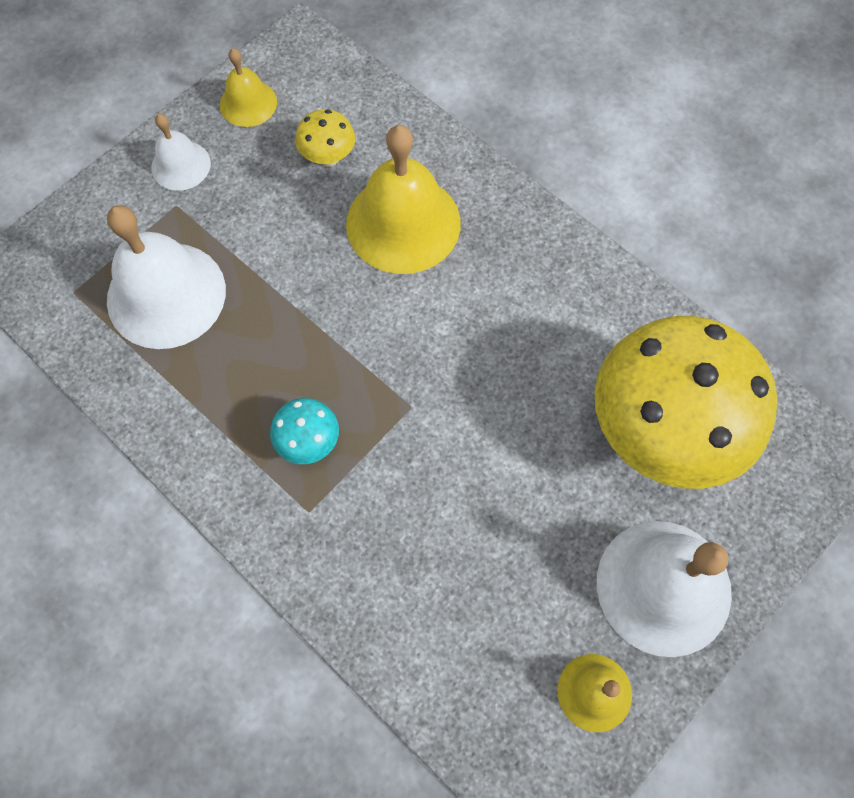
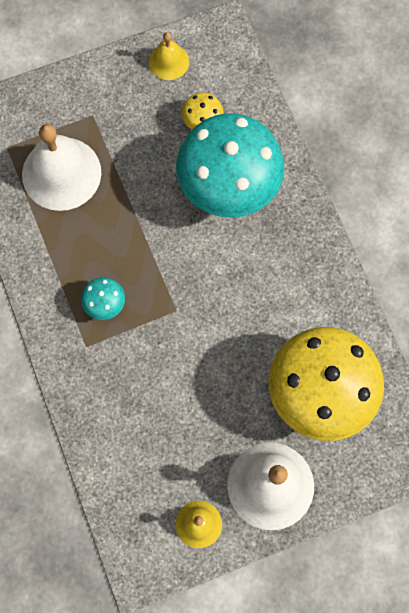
camera: 25 degrees right, 5 degrees up
(181, 165) = (107, 88): white bell -> none
(403, 223) = (228, 188): yellow bell -> turquoise mushroom

